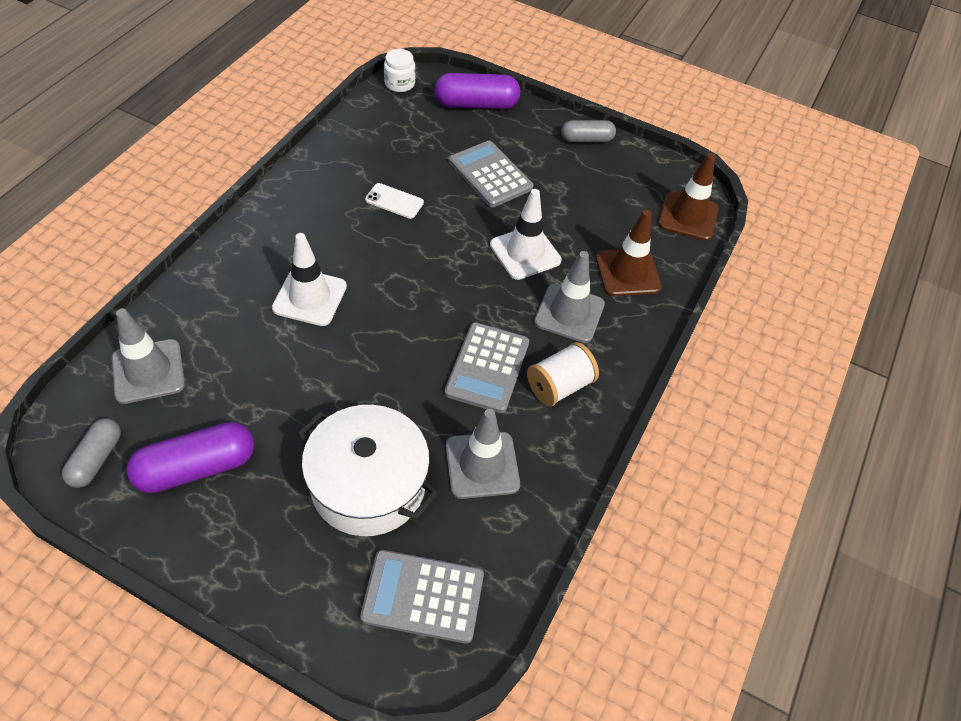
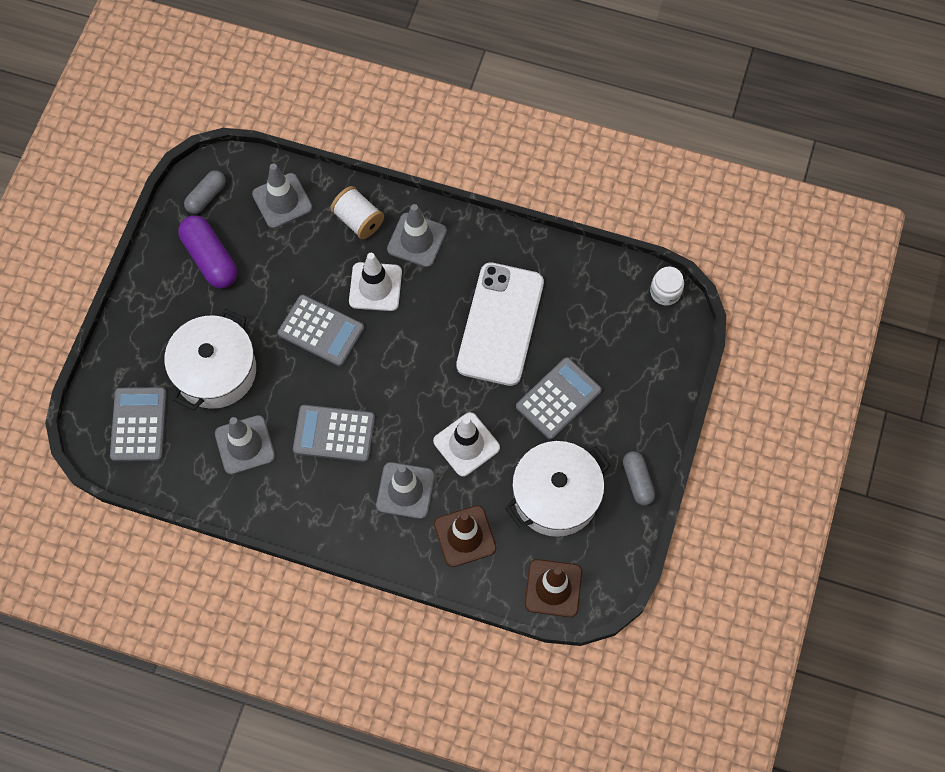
camera: 85 degrees right, 15 degrees up
(96, 459) = (206, 196): grey capsule -> grey capsule turned 60 degrees counterclockwise
(265, 250) = (417, 240): none -> grey traffic cone
(349, 359) = (321, 331): none -> grey calculator
(394, 201) = (500, 324): white phone -> white phone, size x2.49
(476, 104) = (657, 368): purple capsule -> none
(559, 386) = (327, 491): white spool -> white spool (358, 220)
(593, 196) = (556, 496): none -> white pot

